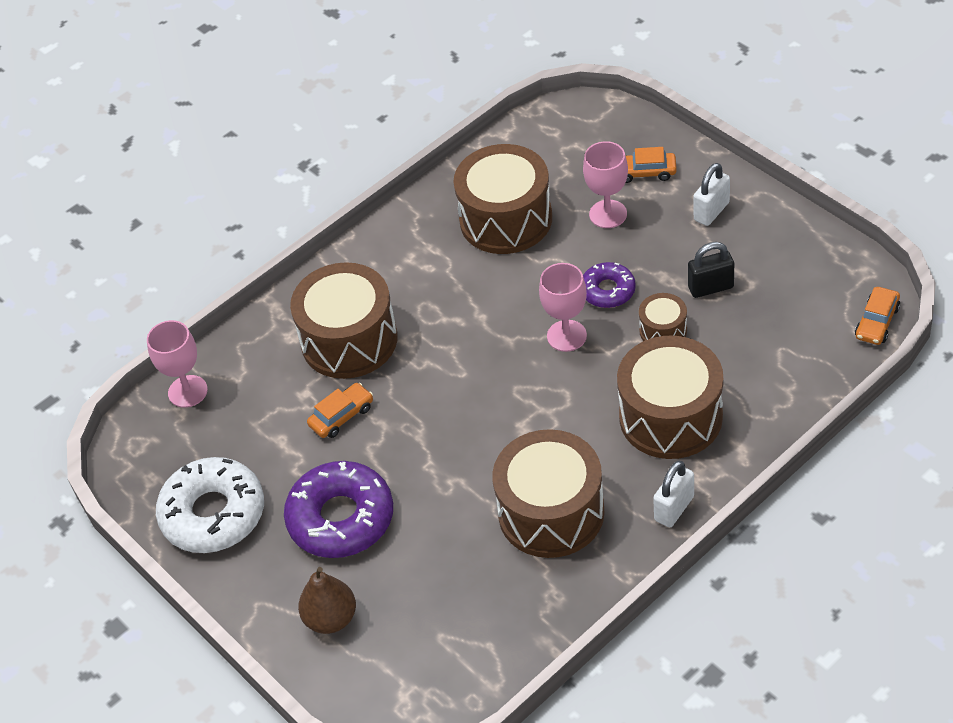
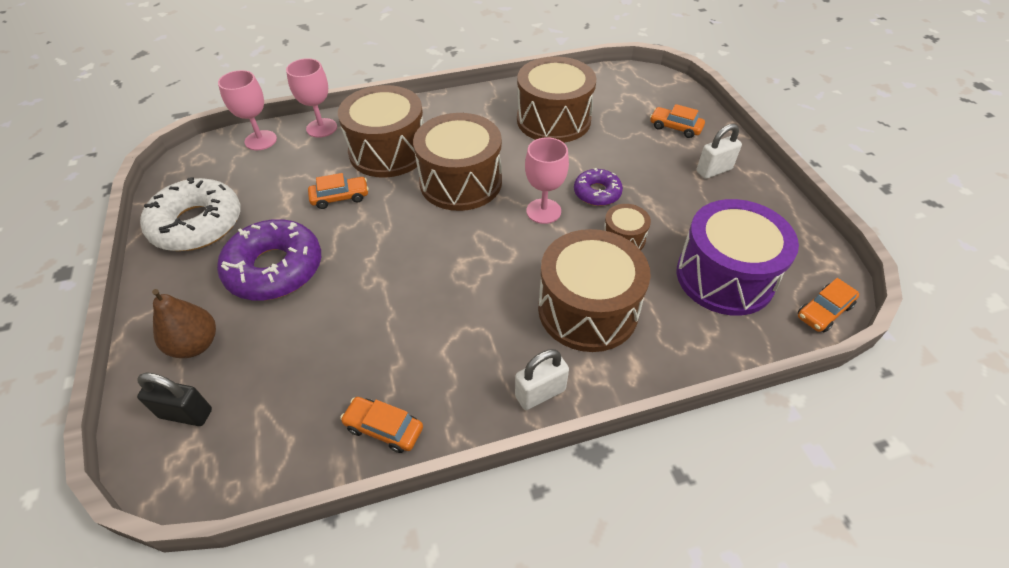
camera: 20 degrees right, 0 degrees up
(551, 512) = (432, 343): brown drum -> brown drum (461, 182)
(562, 598) = (384, 428): none -> orange car
(608, 214) = (630, 143): pink goblet -> pink goblet (321, 128)
(710, 287) = (682, 223): black padlock -> black padlock (186, 413)
(777, 327) = (724, 277): none -> purple drum

